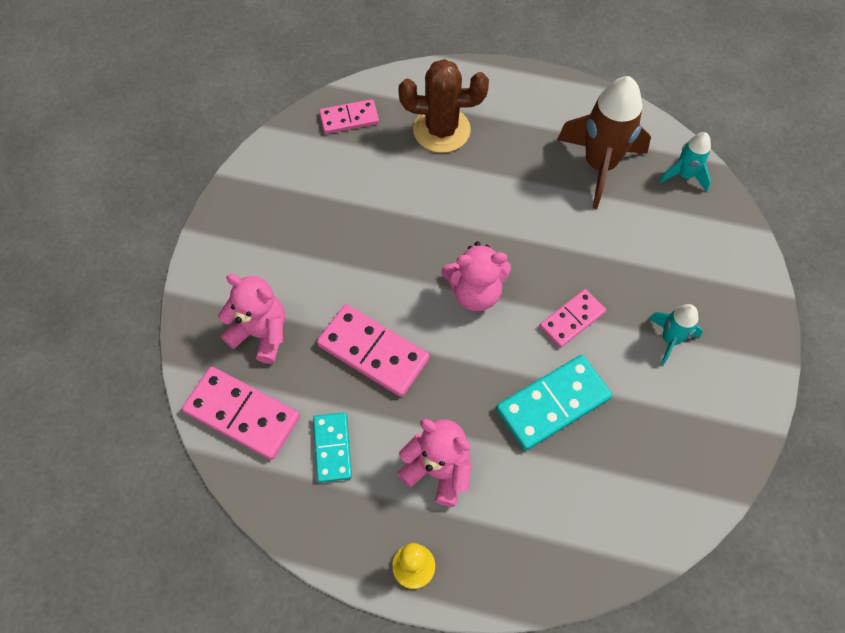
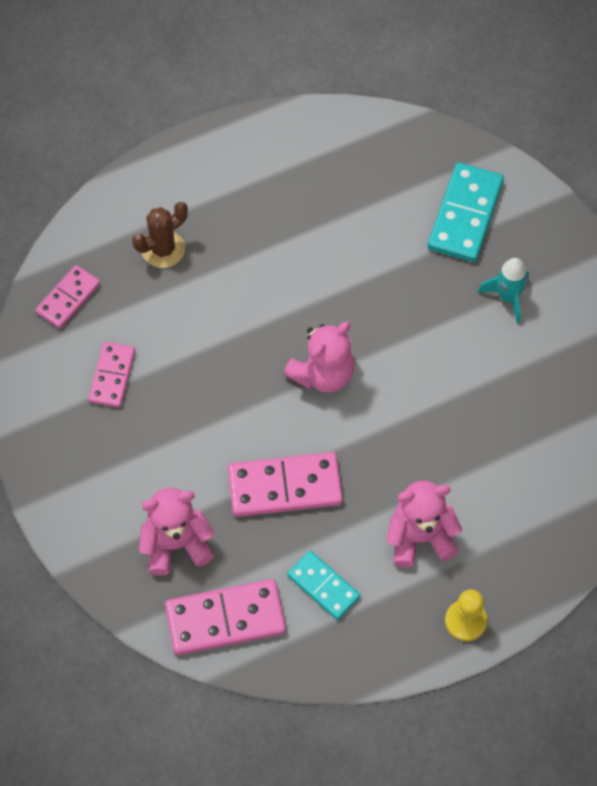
camera: 40 degrees left, 0 degrees up
(441, 130) = (163, 249): brown cactus -> brown cactus, size x0.67
(552, 403) = (462, 417): turquoise domino -> turquoise domino (465, 215)
(572, 319) = (419, 338): pink domino -> pink domino (112, 376)
(599, 165) = (329, 185): brown rocket -> none
(684, 175) = (406, 144): turquoise rocket -> none

